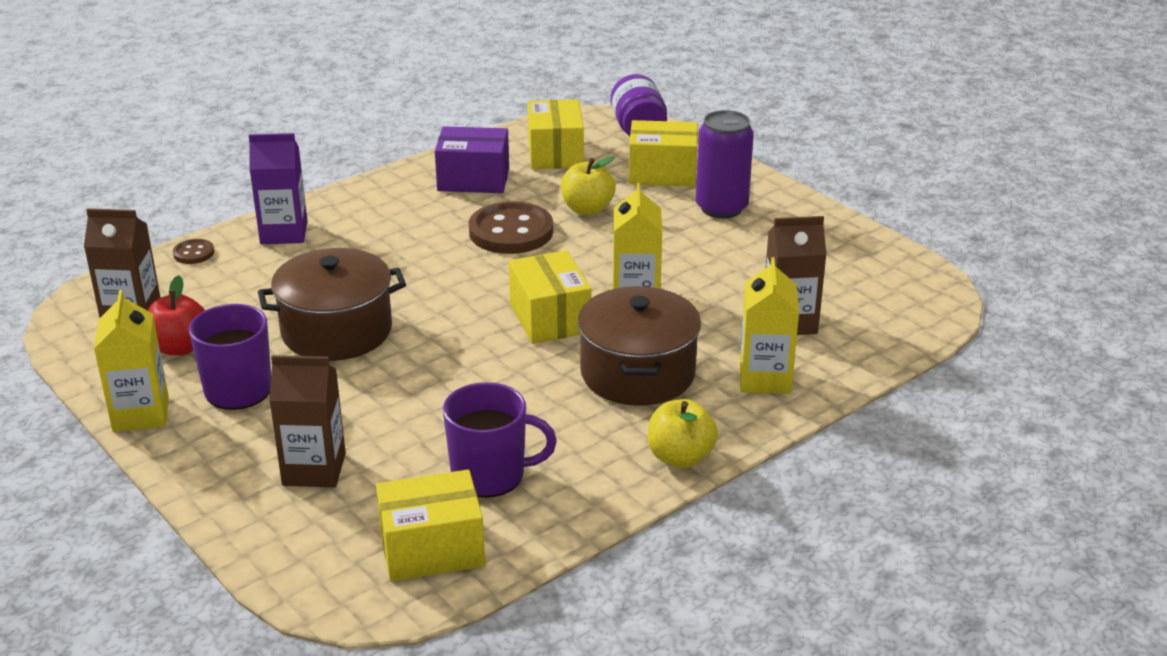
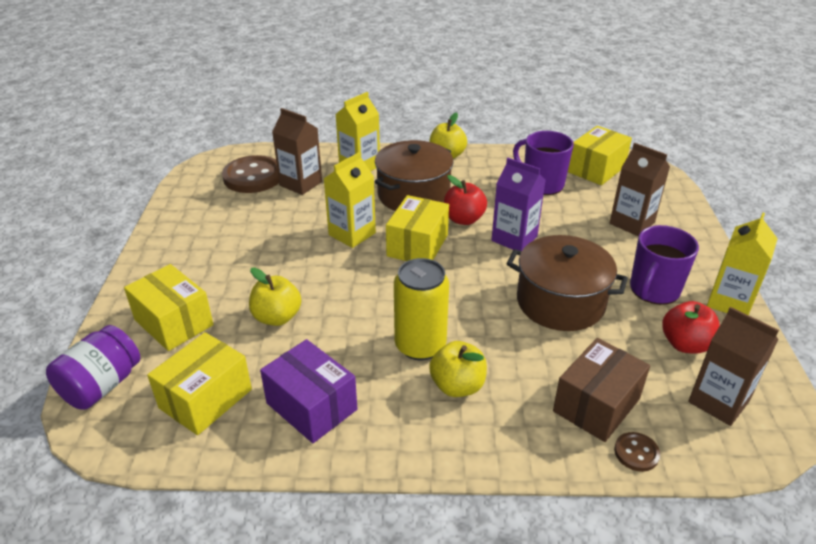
camera: 140 degrees left, 5 degrees up
(244, 268) = (596, 405): none -> brown box
(284, 233) = (535, 433): purple carton -> purple carton (514, 238)
(374, 232) = (457, 386): none -> yellow apple
(432, 549) = (596, 169): yellow box -> yellow box turned 75 degrees counterclockwise
(437, 243) = (420, 345): none -> yellow can
(511, 231) = (356, 326): brown button -> brown button (253, 177)
(536, 371) = (464, 219): none -> red apple
(721, 208) = (198, 268): purple can -> none

